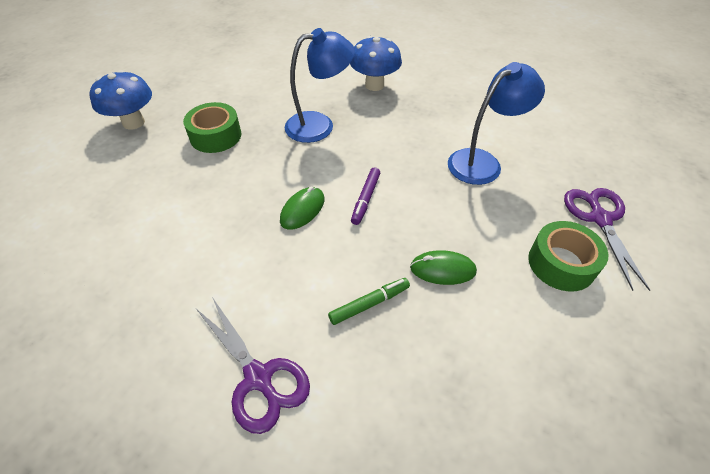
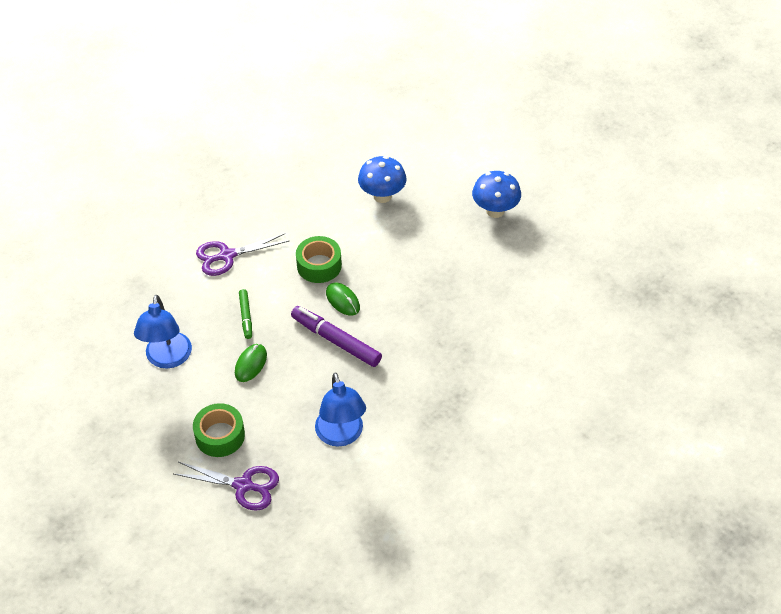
camera: 110 degrees right, 0 degrees up
(215, 136) = (454, 261): green tape -> green tape (319, 265)
(319, 125) = (441, 334): blue lamp -> blue lamp (167, 359)
(365, 199) = (336, 341): purple marker -> purple marker, size x1.77
(374, 85) = (489, 394): blue mushroom -> blue mushroom (382, 196)

